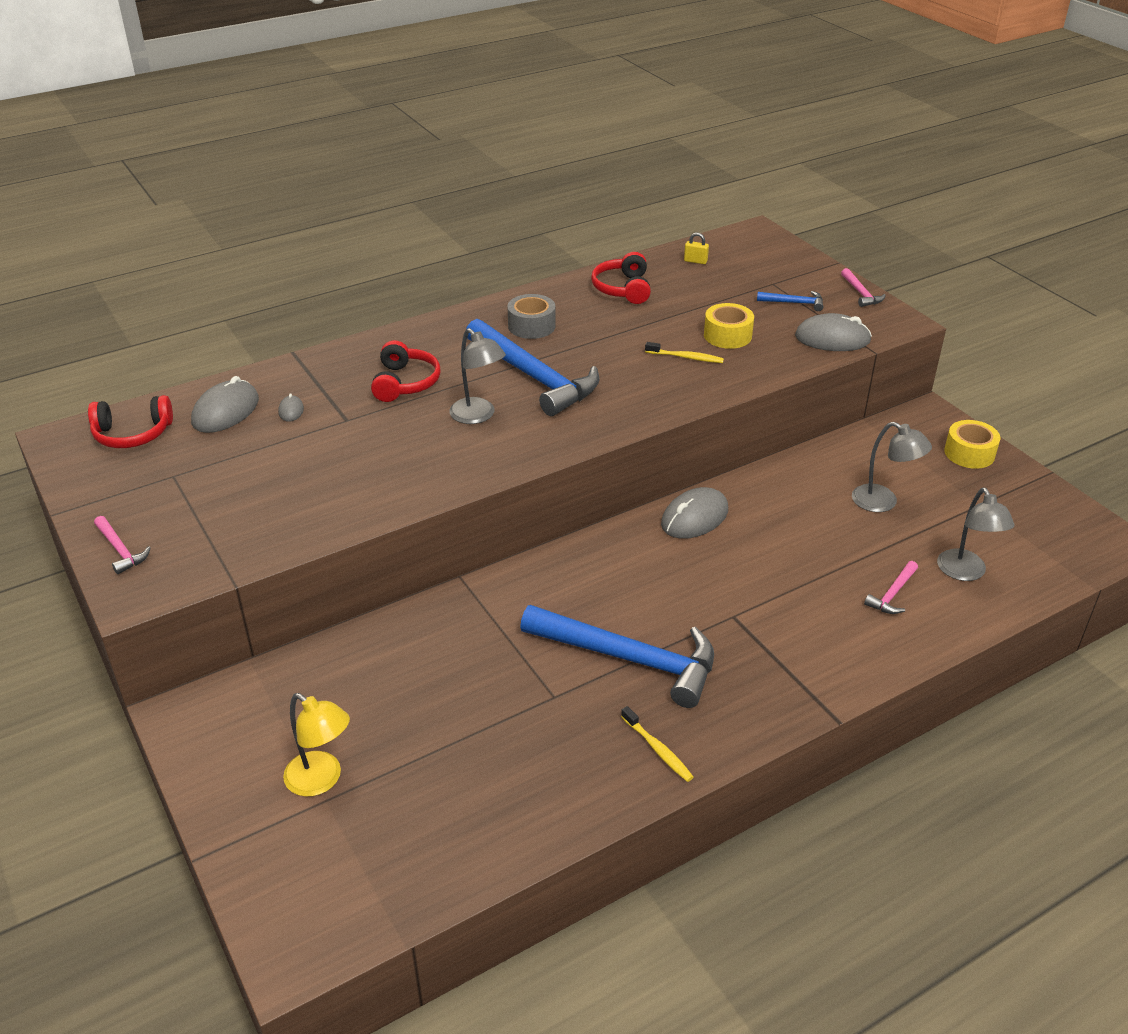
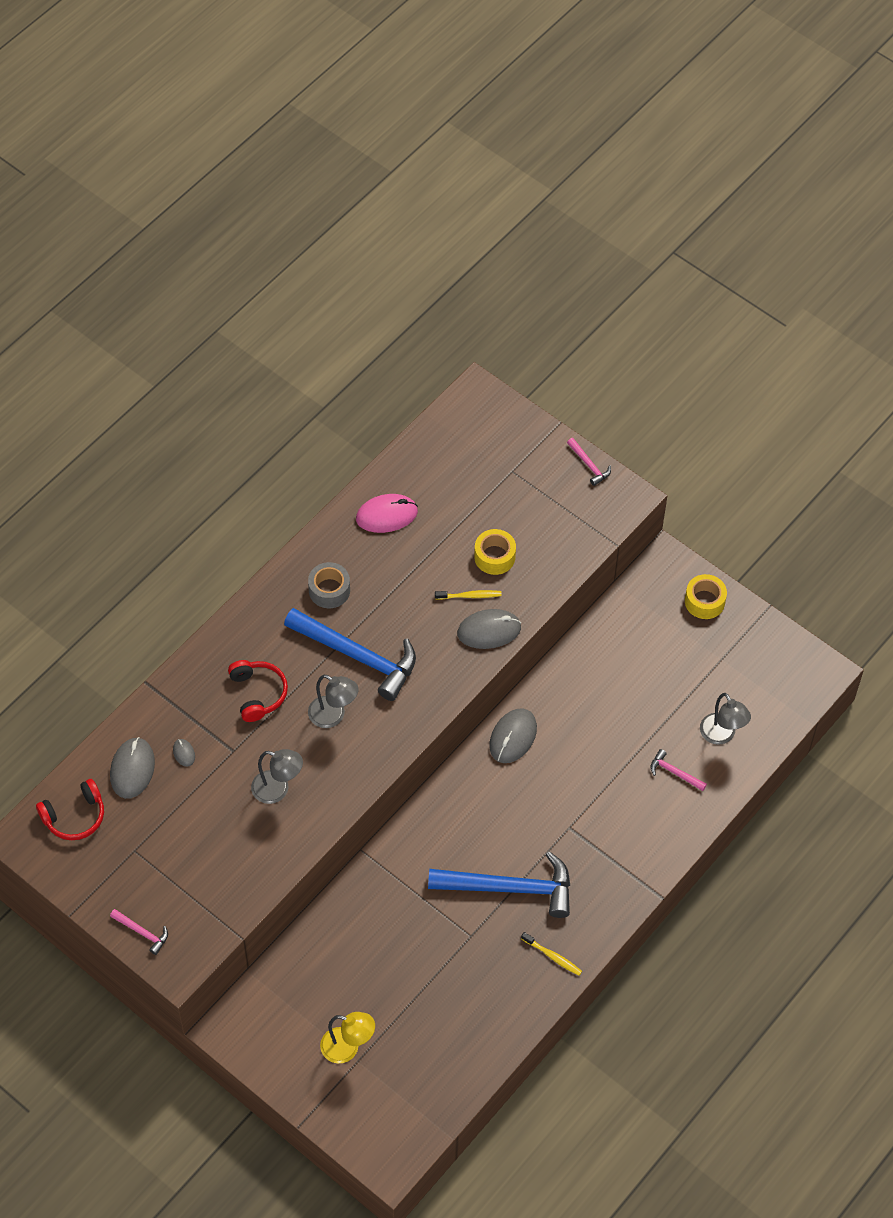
camera: 20 degrees left, 20 degrees up
(622, 289) = (386, 515): red headphones -> pink mouse
(695, 261) = (436, 455): yellow padlock -> none
(794, 303) = (537, 495): blue hammer -> none
(832, 339) = (580, 537): grey mouse -> grey mouse (489, 631)
(883, 502) = (649, 678): grey lamp -> grey lamp (278, 789)
(892, 594) = (674, 772): pink hammer -> pink hammer turned 105 degrees clockwise

